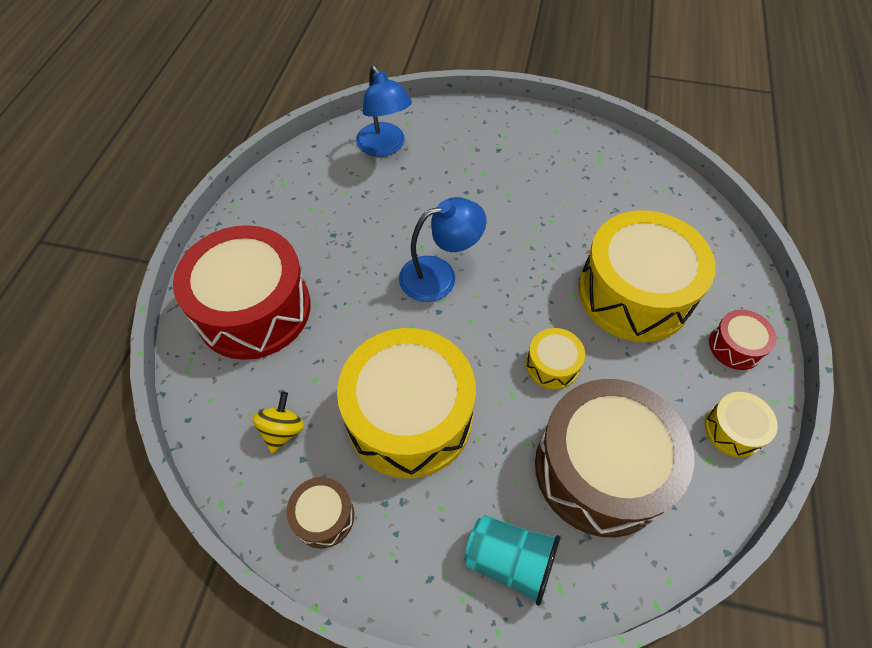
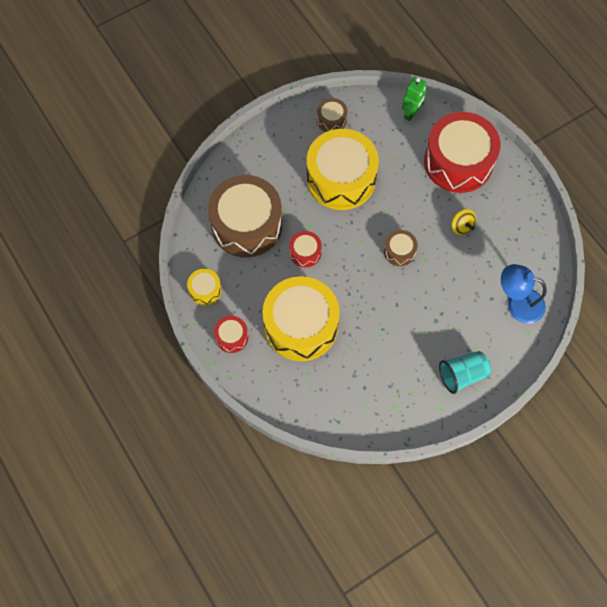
camera: 135 degrees right, 10 degrees up
(218, 419) = (411, 113): none -> green robot
(282, 430) = (382, 131): yellow spinning top -> yellow spinning top (461, 226)
(439, 276) = (399, 251): blue lamp -> brown drum
(509, 560) = (252, 163): turquoise cup -> turquoise cup (462, 375)
(552, 365) = (305, 252): yellow drum -> red drum

